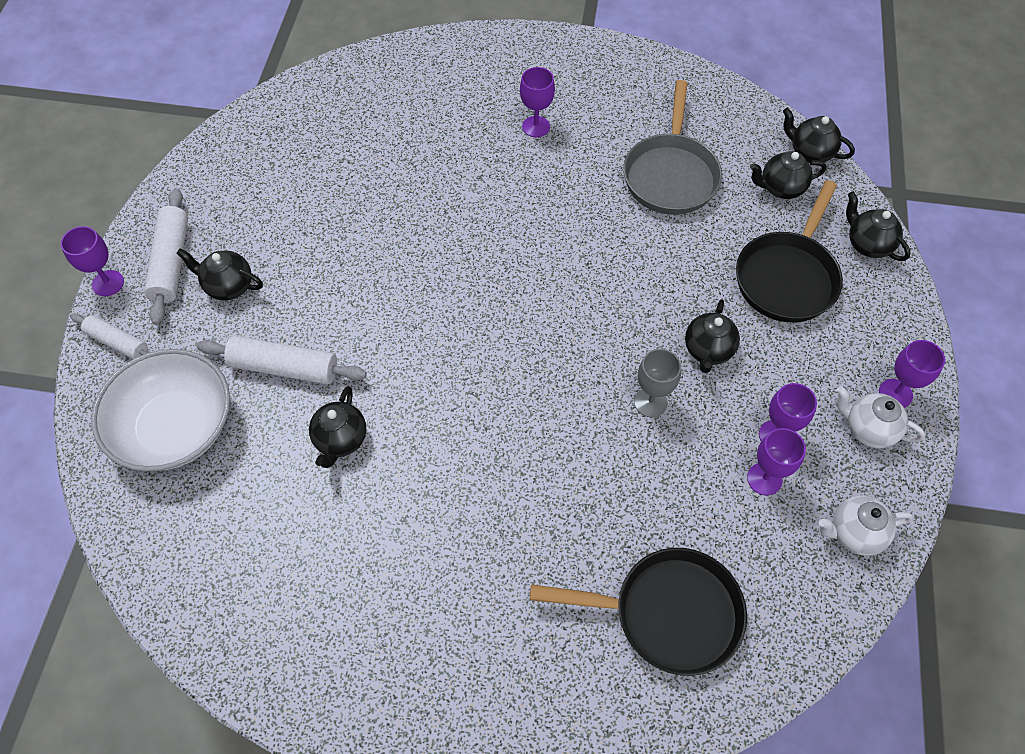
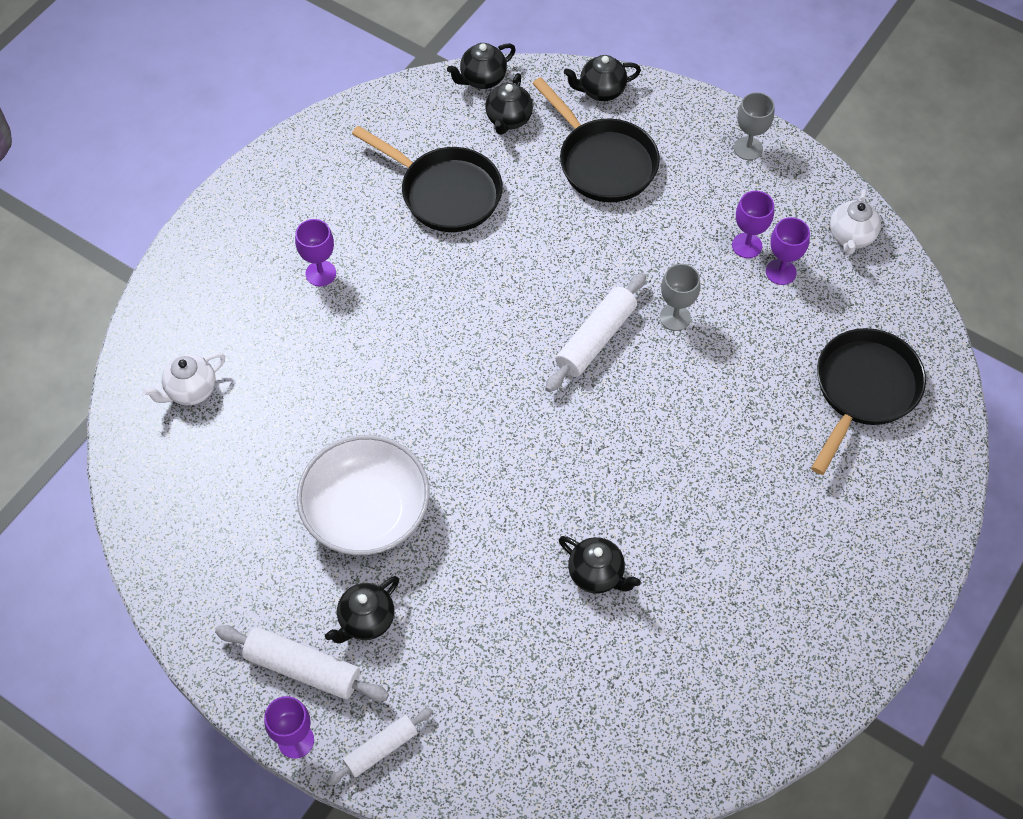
camera: 65 degrees left, 0 degrees up
(175, 427) = (512, 718): white bowl -> white bowl (367, 512)
(284, 367) = (492, 598): white rolling pin -> white rolling pin (595, 339)
(670, 175) = (445, 193): grey pan -> black pan
(707, 351) = (646, 253): black teapot -> none
(868, 429) = (770, 182): white teapot -> white teapot (191, 390)
(895, 394) = (748, 148): purple goblet -> grey goblet

